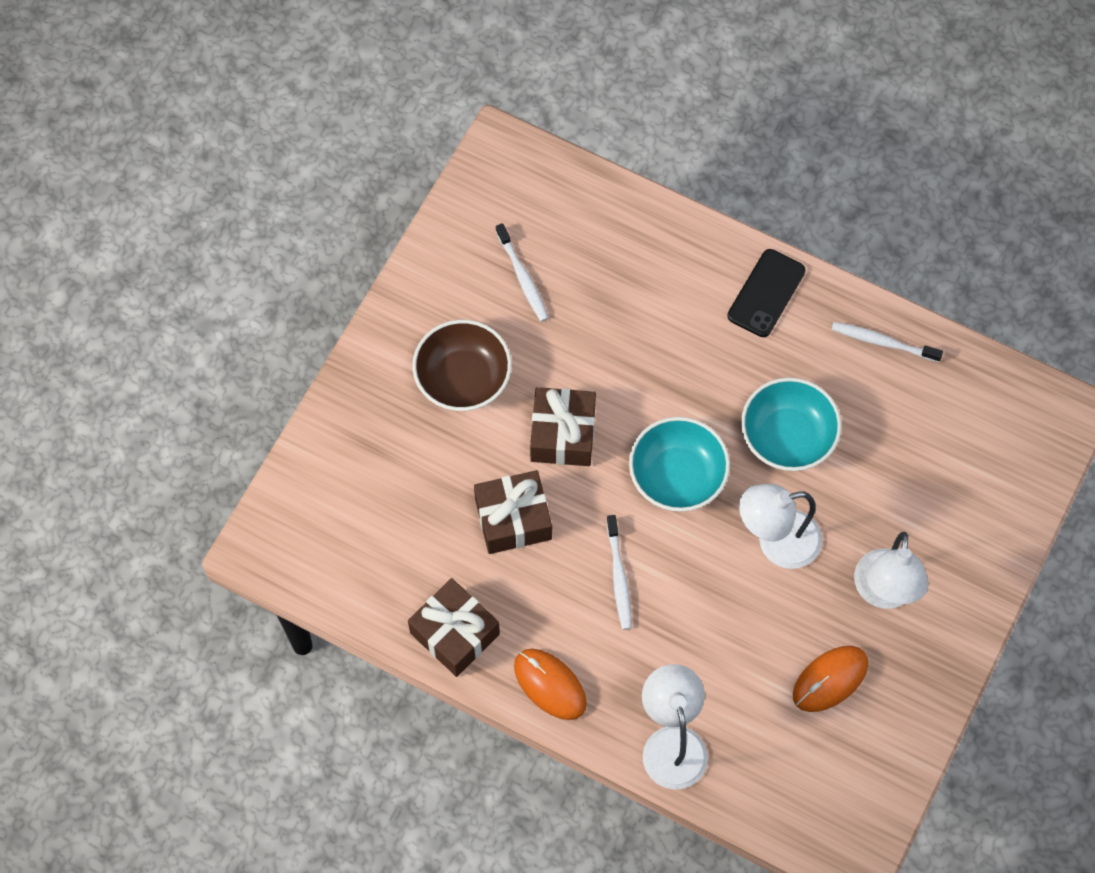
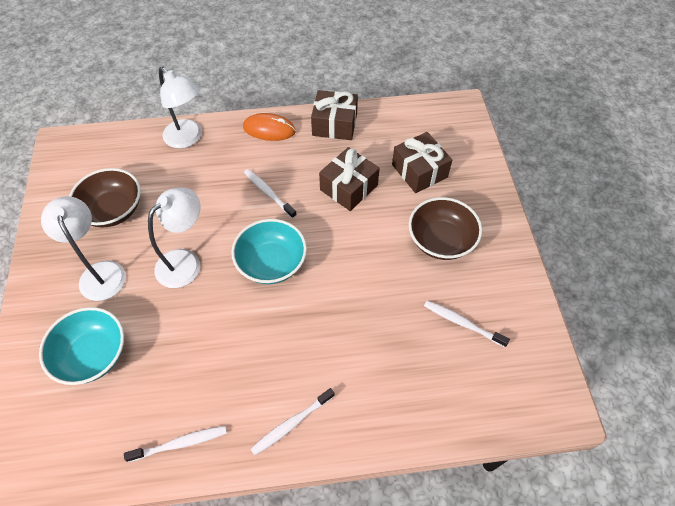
camera: 145 degrees right, 10 degrees down
(562, 434) = (357, 245): brown gift -> brown gift (419, 171)
(766, 293) = (291, 424): black phone -> white toothbrush
(787, 436) = (214, 329): turquoise bowl -> turquoise bowl (92, 355)
(830, 679) = (113, 210): orange mouse -> brown bowl

